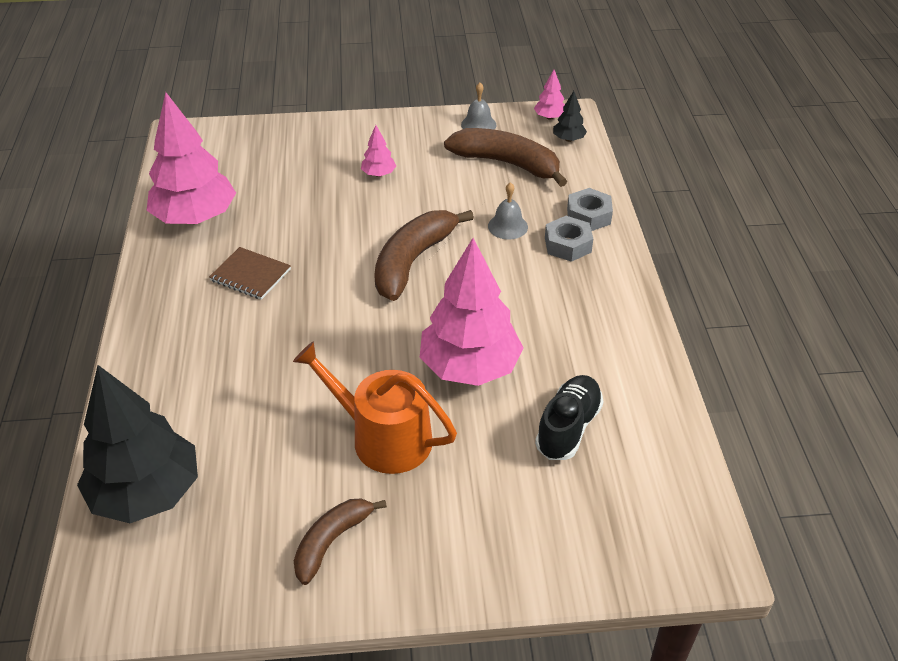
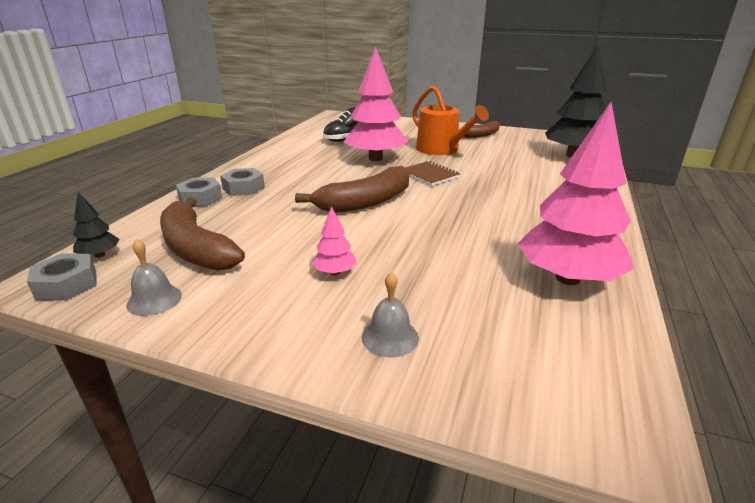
camera: 155 degrees left, 15 degrees down
(250, 275) = (506, 221): brown notebook -> brown notebook (429, 175)
(507, 226) = (268, 205): grey bell -> grey bell (390, 337)
(549, 117) = (67, 284): pink tree -> grey nut

